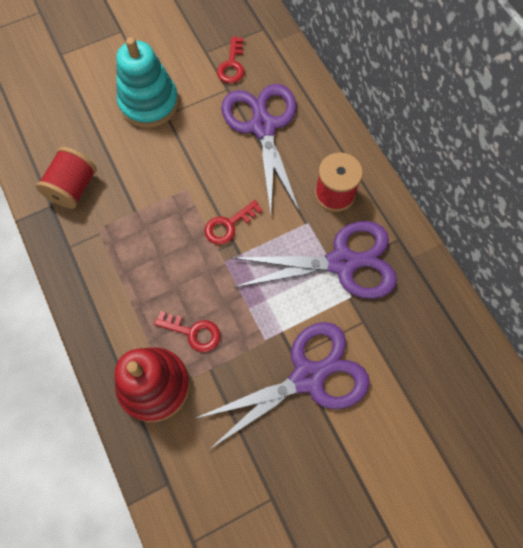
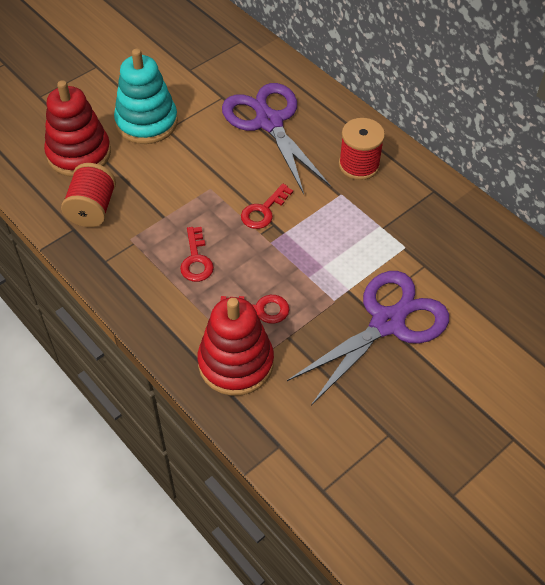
camera: 15 degrees left, 15 degrees down
(78, 125) = (79, 154): none -> red stacking toy
(232, 65) = (220, 76): red key -> red key (196, 260)
(342, 262) = (386, 220): purple scissors -> none

